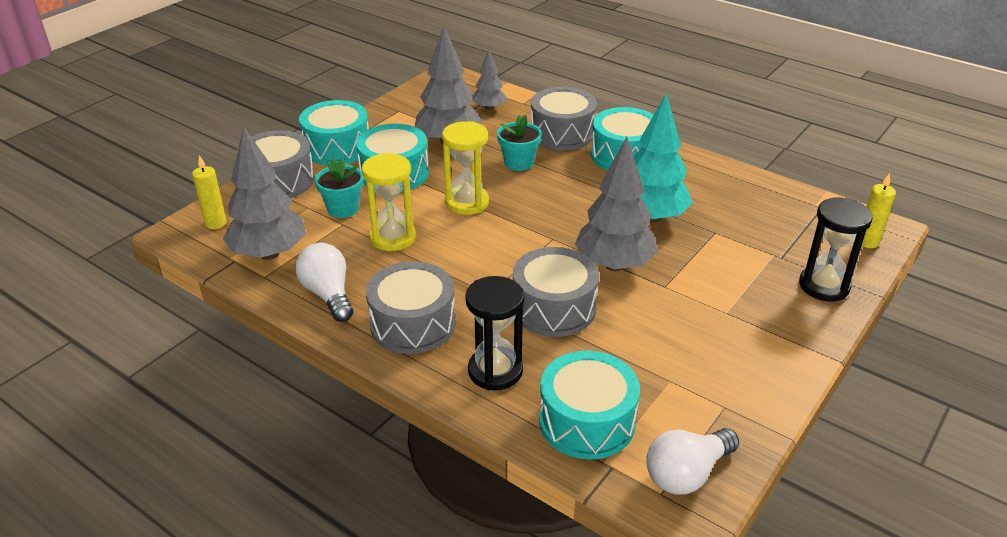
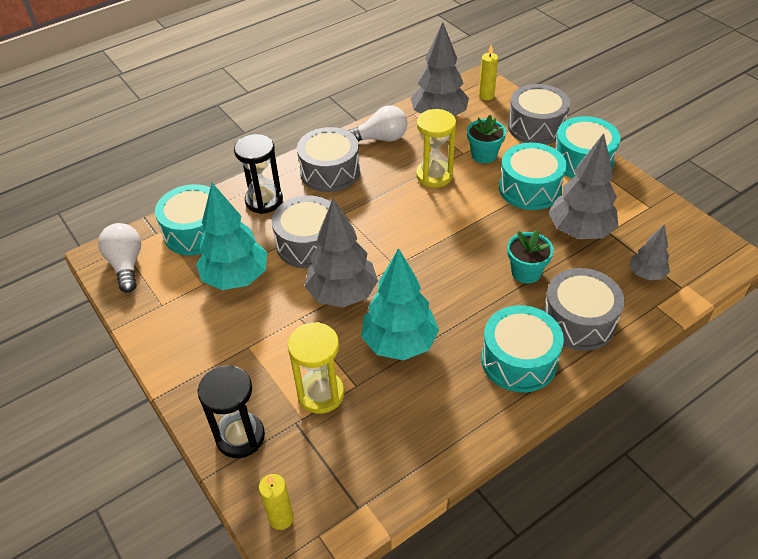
camera: 110 degrees right, 10 degrees up
(467, 202) = (468, 224): yellow hourglass -> yellow hourglass (321, 394)
(642, 353) = (236, 278): none -> turquoise tree

